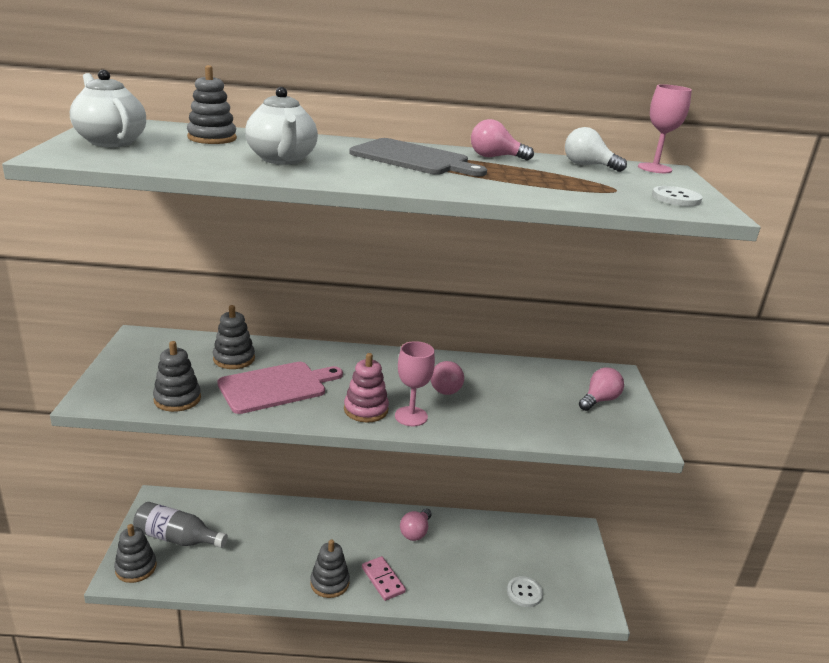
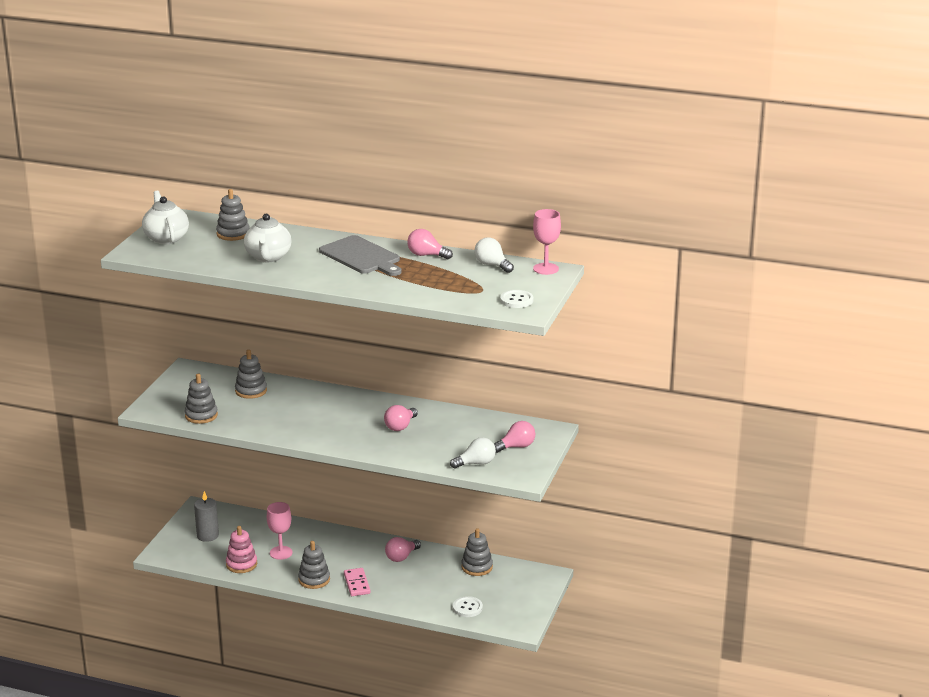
camera: 20 degrees right, 0 degrees up
(136, 568) = (172, 550): grey stacking toy -> grey stacking toy (477, 567)
(177, 538) = (207, 535): grey bottle -> grey candle
(276, 387) = (272, 414): pink cutting board -> none
(366, 410) = (329, 435): pink stacking toy -> pink stacking toy (241, 564)
(411, 416) = (359, 443): pink goblet -> pink goblet (281, 553)
(574, 429) = (476, 463): none -> white light bulb

